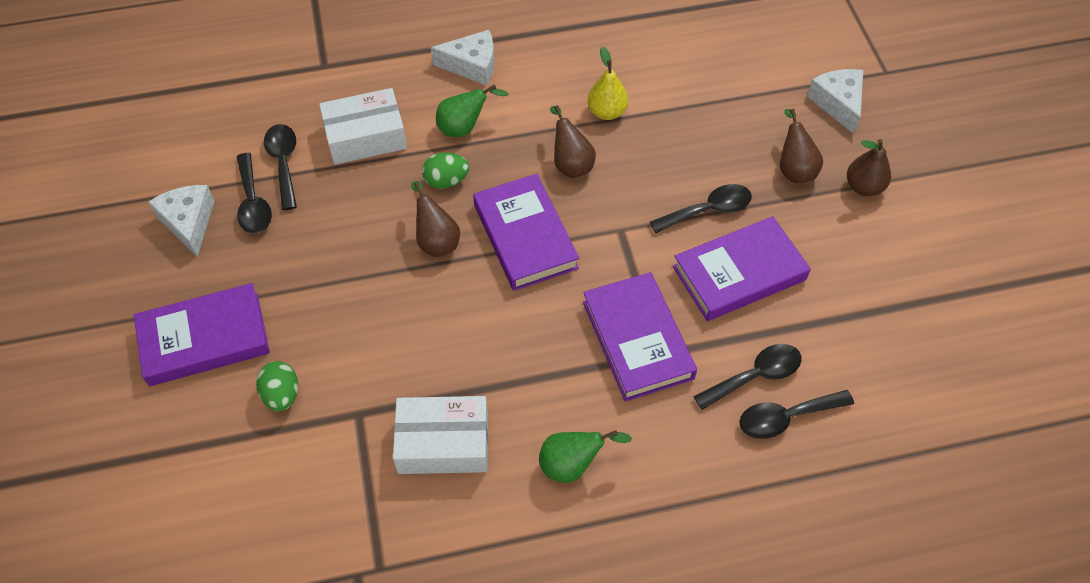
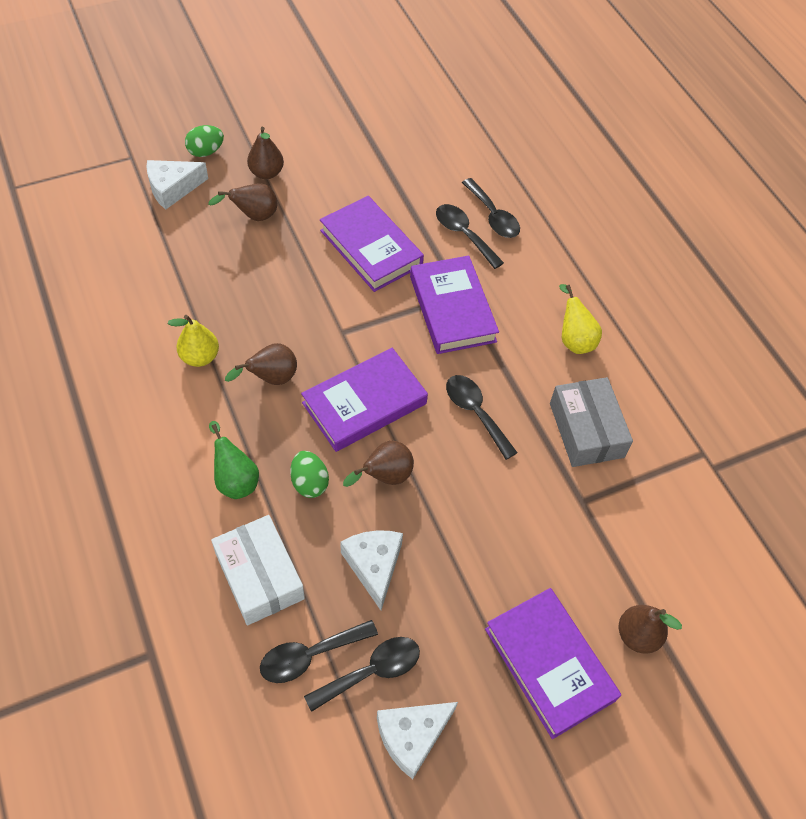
camera: 105 degrees left, 0 degrees up
(199, 424) = (637, 635): none -> brown pear
(282, 395) = (585, 570): green egg -> green egg (206, 152)
(443, 443) = (586, 430): white box -> grey box
(472, 65) = (141, 489): white cheese -> white cheese (374, 566)
(572, 464) = (574, 339): green pear -> yellow pear
(637, 340) = (452, 309): purple book -> purple book turned 75 degrees counterclockwise
(708, 210) = (309, 271): black spoon -> black spoon (475, 412)

